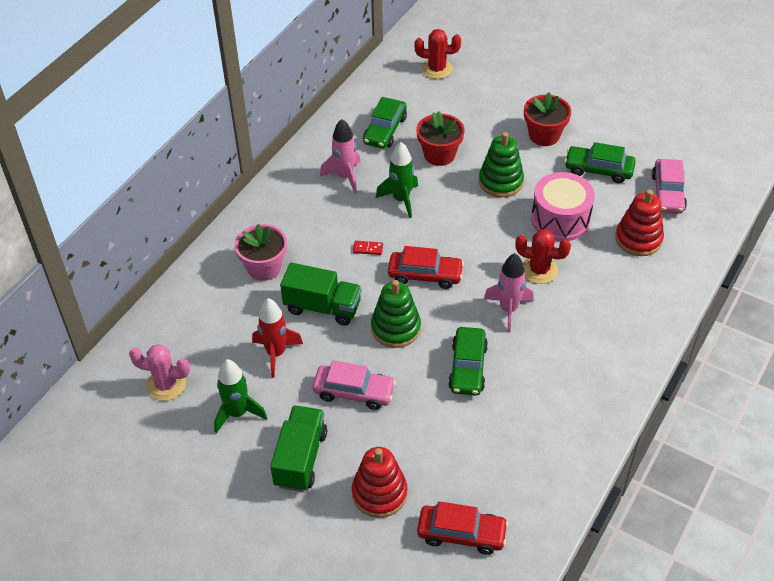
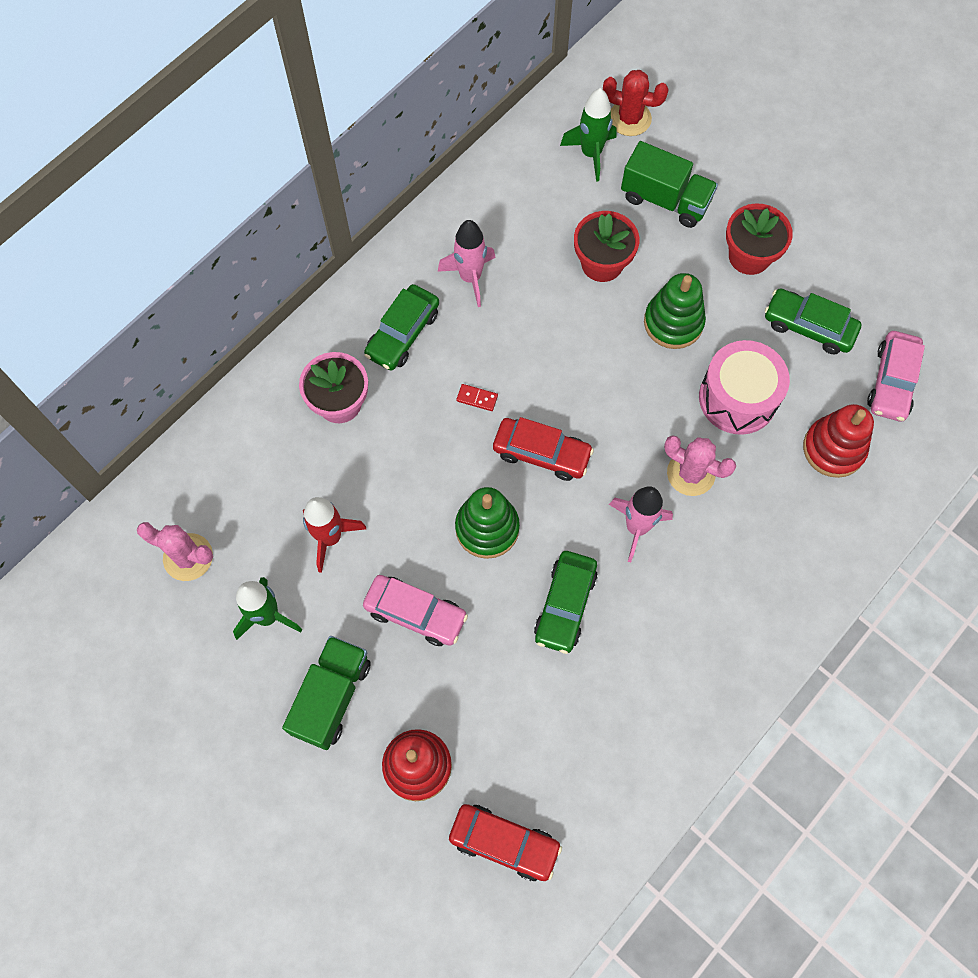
camera: 10 degrees right, 20 degrees up
(322, 307) = (401, 478): green truck -> green truck (665, 199)
(385, 130) = (538, 210): green car -> green car (402, 333)
(401, 200) = (535, 328): green rocket -> green rocket (591, 154)
(539, 270) = (691, 473): red cactus -> pink cactus

